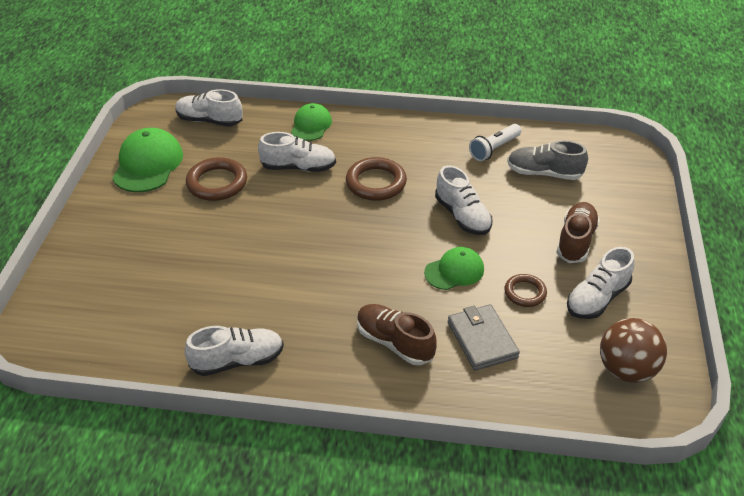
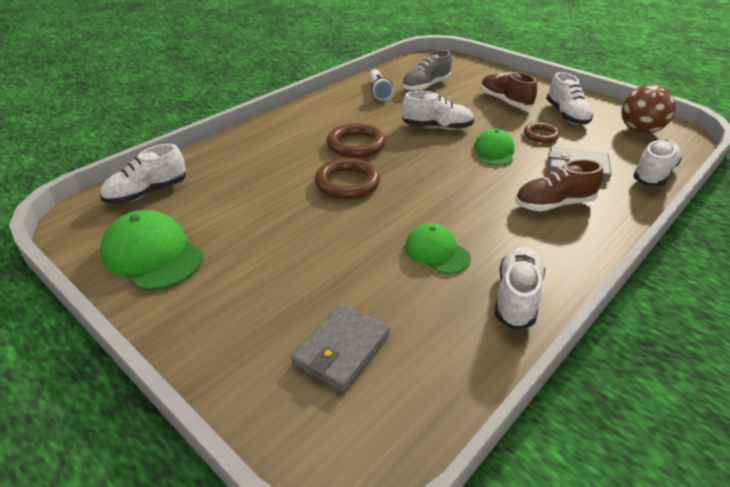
camera: 55 degrees left, 5 degrees down
(121, 293) = (341, 349): none -> grey wallet
(217, 183) = (247, 221): brown ring -> brown ring (347, 183)
(298, 167) = (287, 171): white shoe -> white shoe (653, 174)
(311, 125) = (241, 146): green cap -> green cap (437, 252)

